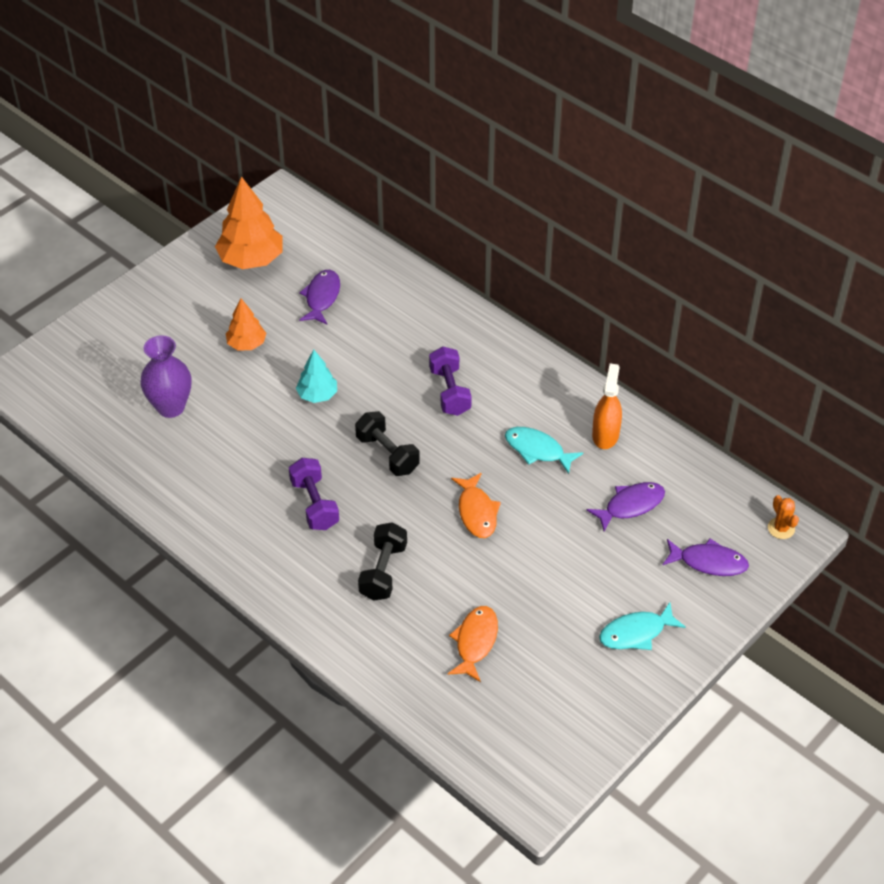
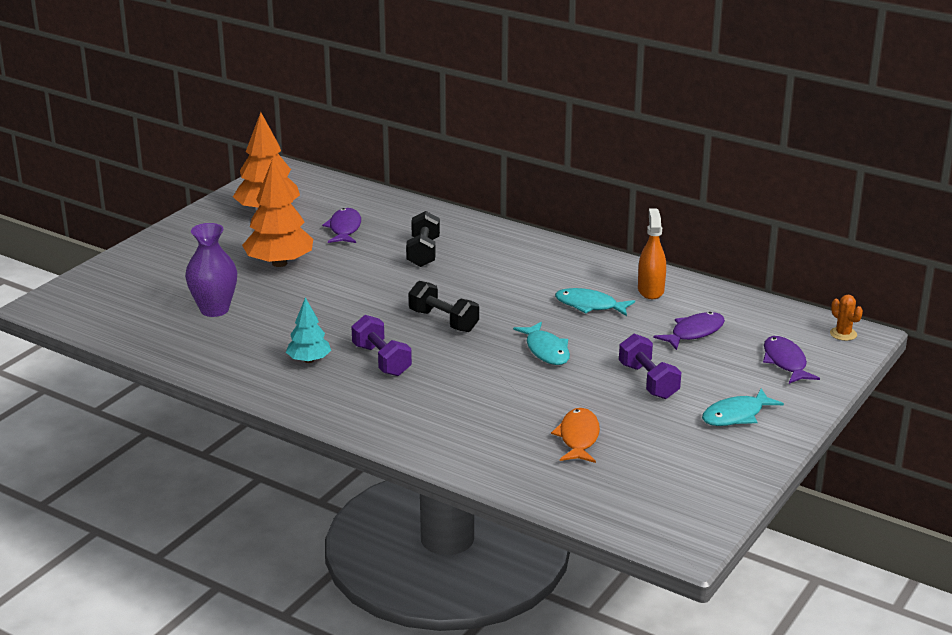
camera: 10 degrees left, 20 degrees down
(246, 344) = (279, 263): orange tree -> orange tree, size x1.75
(317, 395) = (361, 289): turquoise tree -> turquoise tree (309, 360)
(383, 571) = (467, 399): black dumbbell -> black dumbbell (423, 252)
(449, 392) = (490, 276): purple dumbbell -> purple dumbbell (648, 381)
(477, 512) = (546, 350): orange fish -> turquoise fish
(709, 562) = (785, 362): purple fish -> purple fish turned 105 degrees counterclockwise

